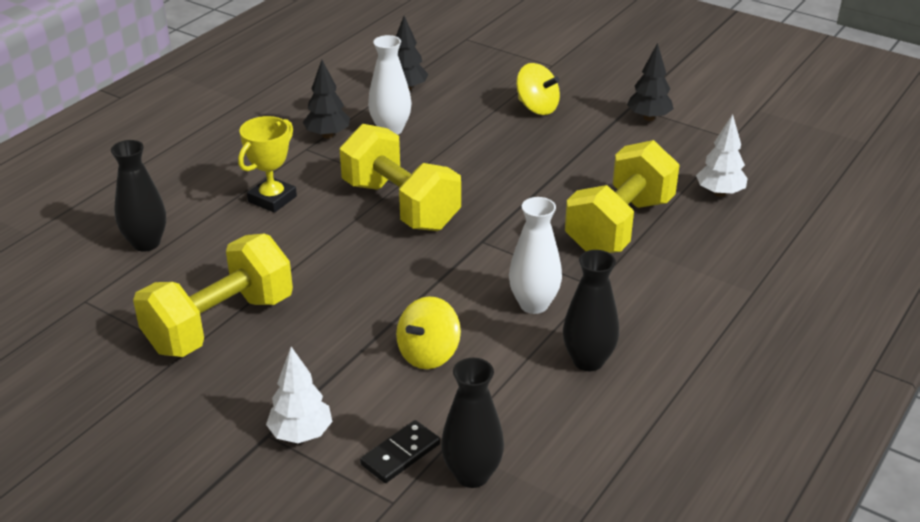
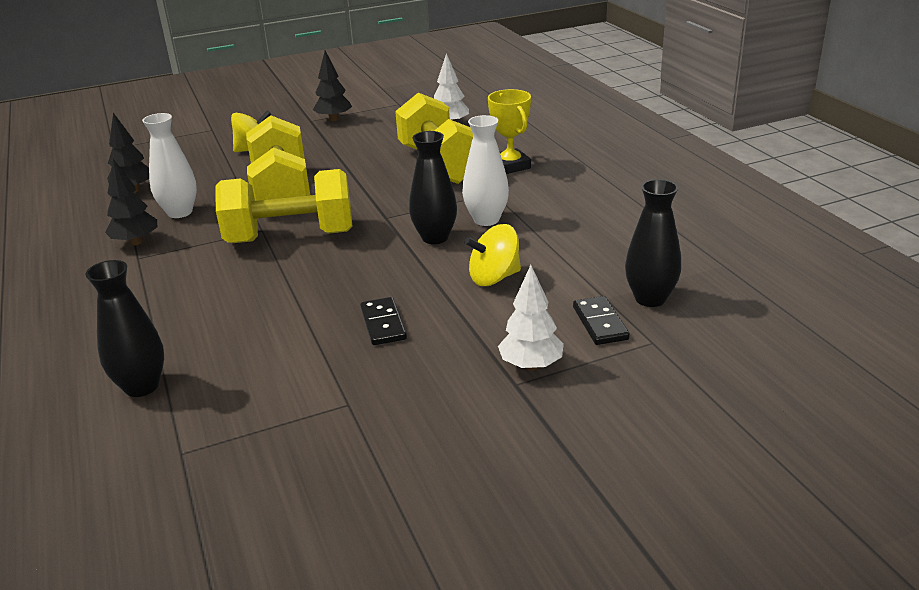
camera: 55 degrees left, 5 degrees down
(220, 324) = (331, 371): yellow dumbbell -> yellow dumbbell (282, 192)
(272, 199) = (185, 295): yellow trophy -> yellow trophy (510, 166)
(304, 320) = (383, 324): none -> black domino
(428, 354) = (494, 278): yellow spinning top -> yellow spinning top turned 90 degrees clockwise
(588, 361) = (571, 219): black vase -> black vase (435, 237)

